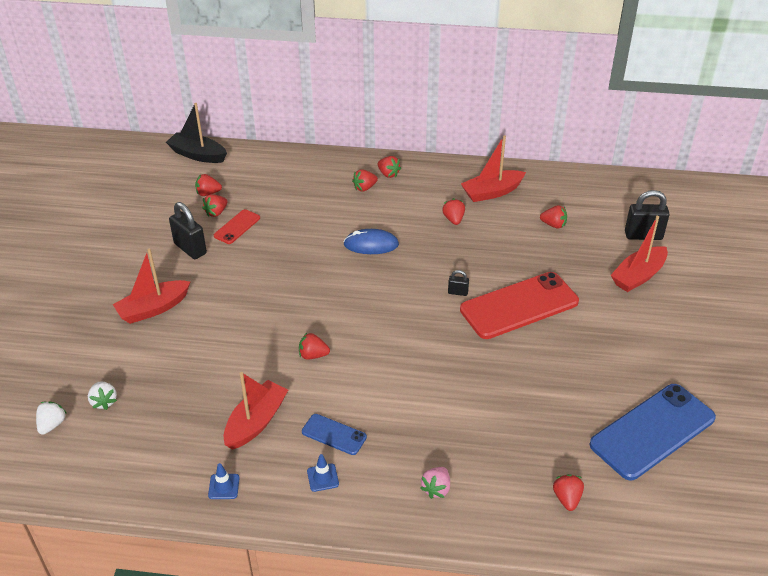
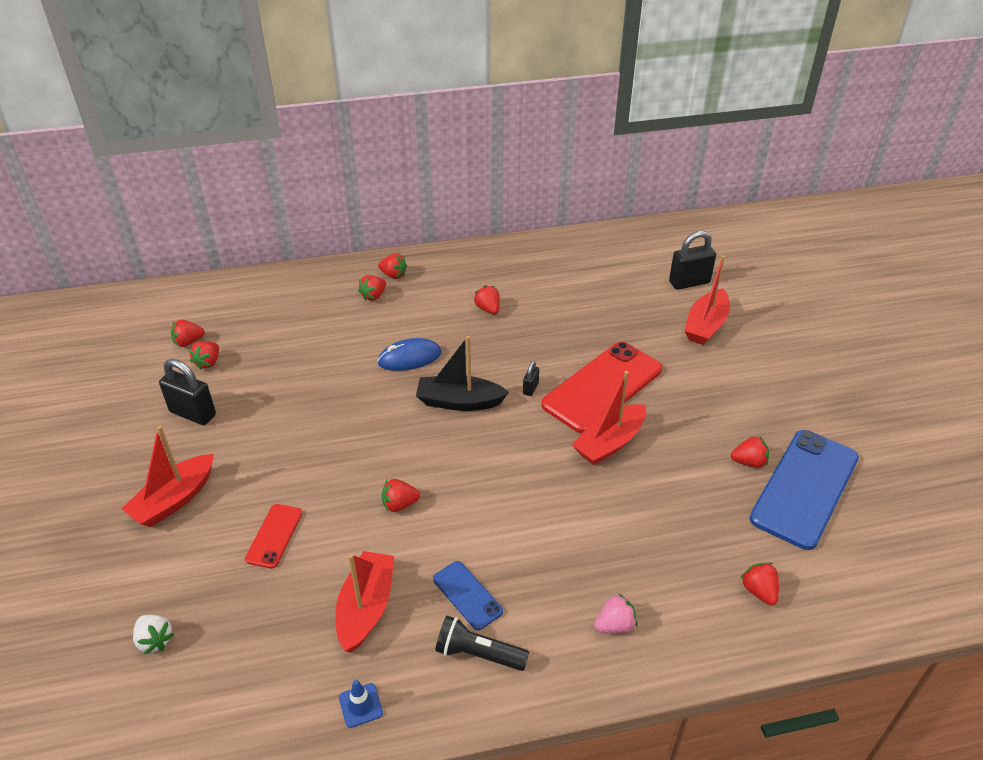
camera: 20 degrees left, 0 degrees up
(52, 424) = (93, 694): white strawberry -> none
(198, 155) = (157, 300): black boat -> black boat (459, 402)
(237, 227) = (241, 374): red phone -> red phone (274, 536)
(323, 477) = (478, 654): blue traffic cone -> black flashlight
(334, 434) = (467, 595): blue phone -> blue phone turned 45 degrees clockwise
(436, 489) = (615, 625): pink strawberry -> pink strawberry turned 120 degrees counterclockwise
(458, 292) = (530, 388): black padlock -> black padlock turned 60 degrees counterclockwise
(492, 192) = (515, 271): red boat -> red boat (610, 443)
(553, 225) = (595, 291): red strawberry -> red strawberry (749, 462)

